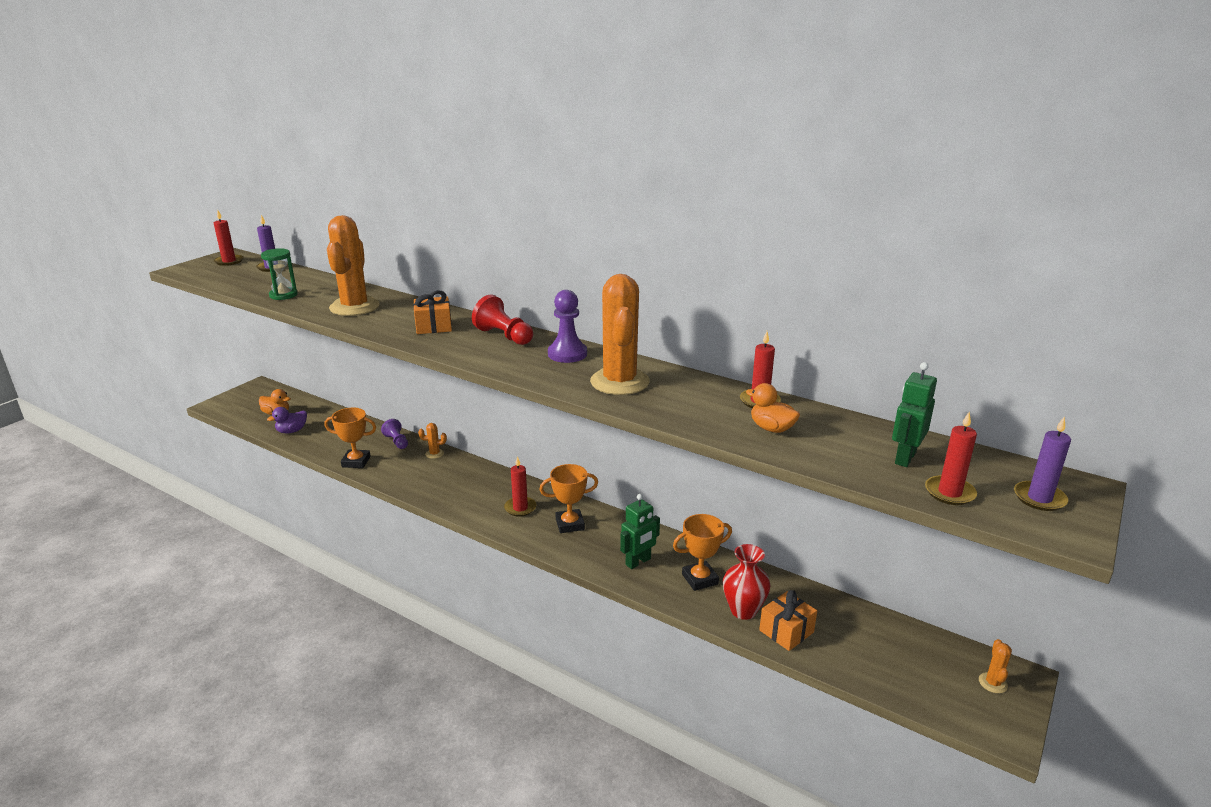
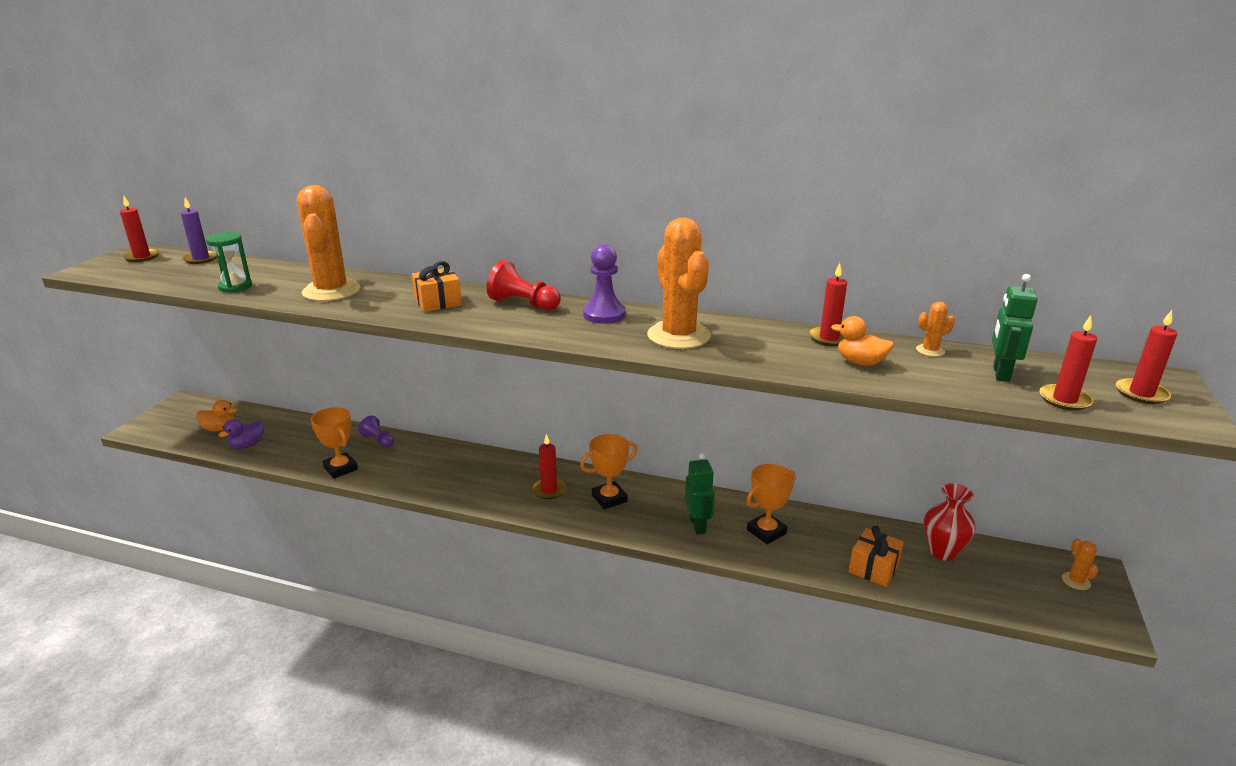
camera: 15 degrees left, 0 degrees up
(356, 462) = (341, 468): orange trophy -> orange trophy turned 60 degrees clockwise
(434, 454) = (427, 447): orange cactus -> orange cactus (930, 351)
(638, 562) = (698, 525): green robot -> green robot turned 45 degrees counterclockwise
(743, 610) = (823, 555): red vase -> red vase (942, 551)
(1039, 498) = (1141, 394): purple candle -> red candle

